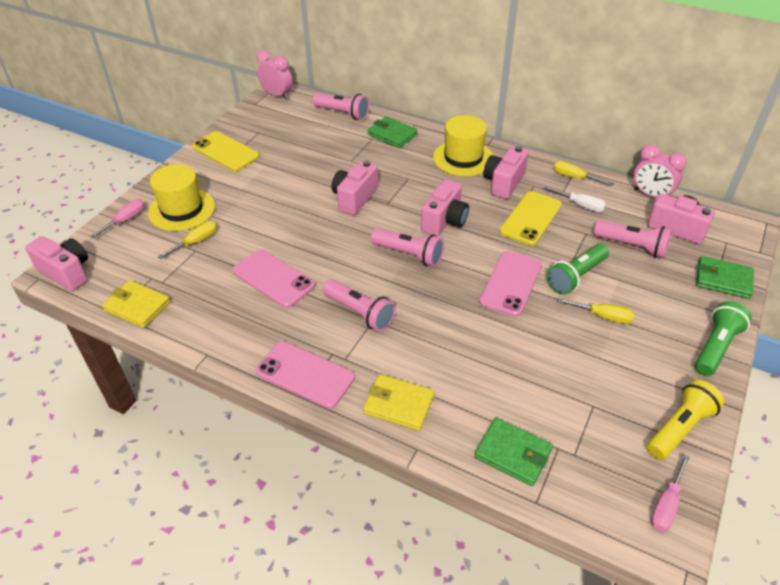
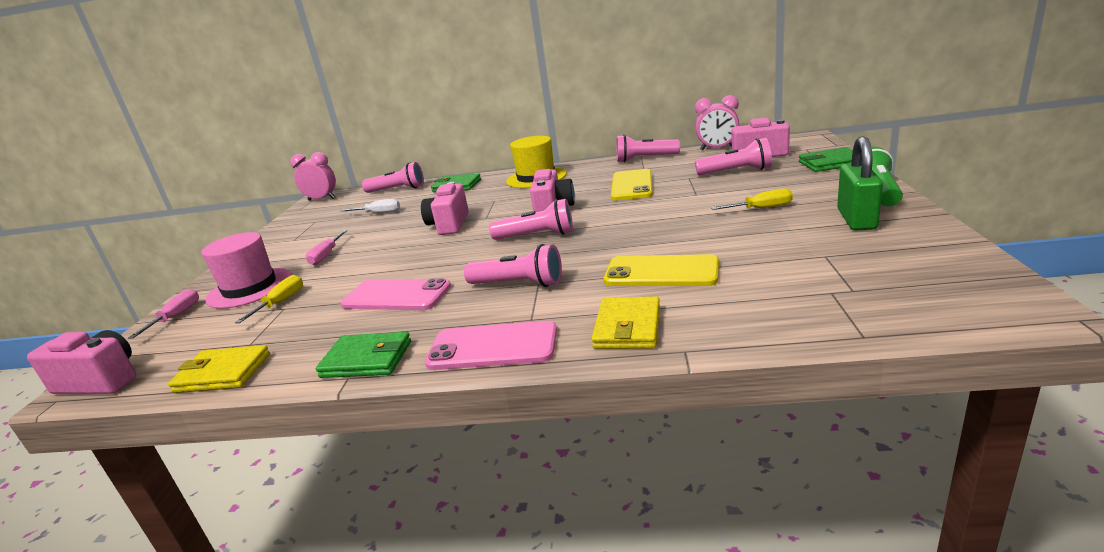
camera: 20 degrees left, 20 degrees down
(182, 209) = (250, 288): yellow hat -> pink hat
(226, 152) = (284, 241): yellow phone -> yellow phone (661, 272)
(399, 404) = (627, 327): yellow wallet -> yellow wallet turned 75 degrees counterclockwise
(504, 183) = (587, 178): pink camera -> none
(511, 283) = (655, 219): pink phone -> none
(513, 453) = (792, 313): green wallet -> green wallet (367, 359)
(574, 177) = (645, 159): yellow screwdriver -> pink flashlight
(576, 276) = (710, 198): green flashlight -> none
(580, 205) = (666, 168): white screwdriver -> white screwdriver (379, 213)
(660, 375) = (856, 219): none -> green padlock
(666, 505) = (986, 286): pink screwdriver -> pink screwdriver (326, 255)
(679, 428) = (919, 239): yellow flashlight -> none

